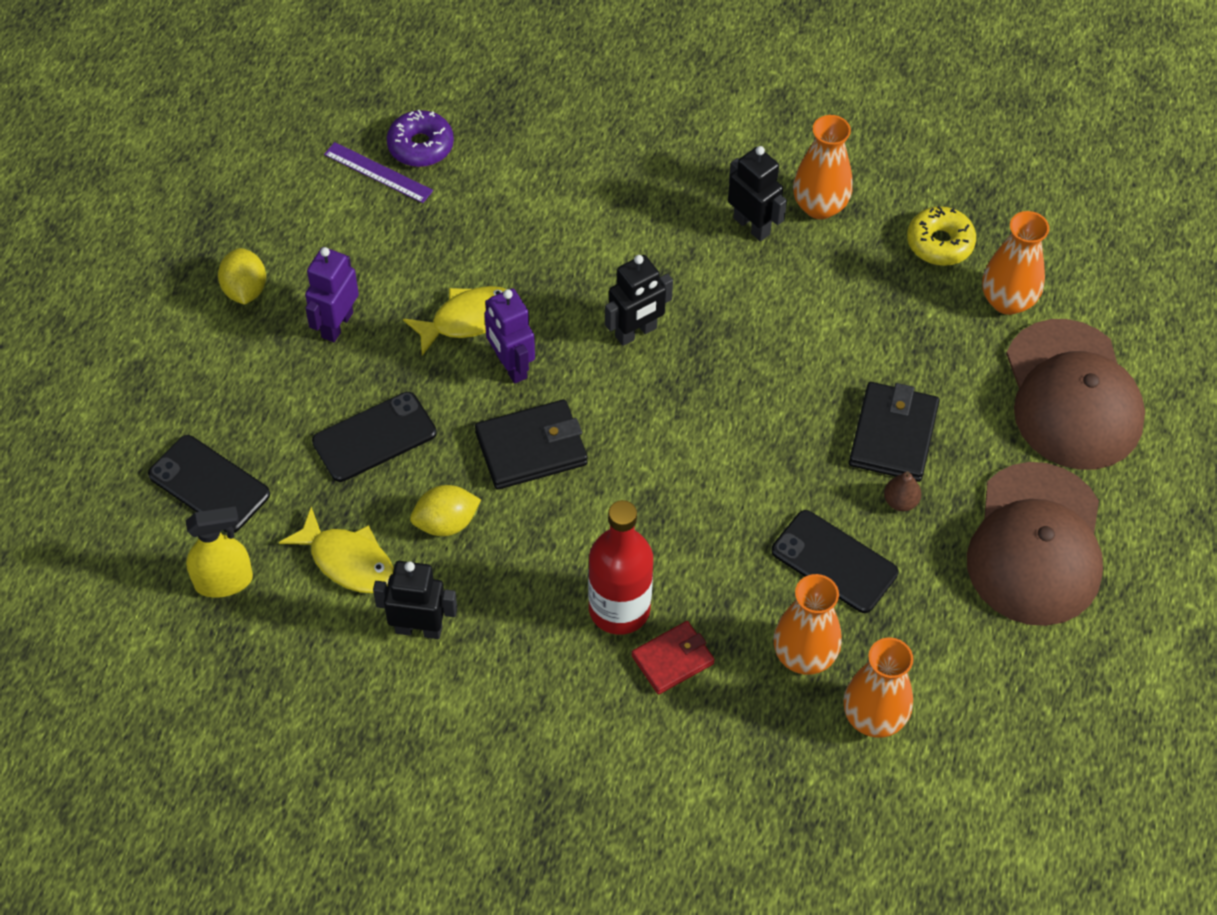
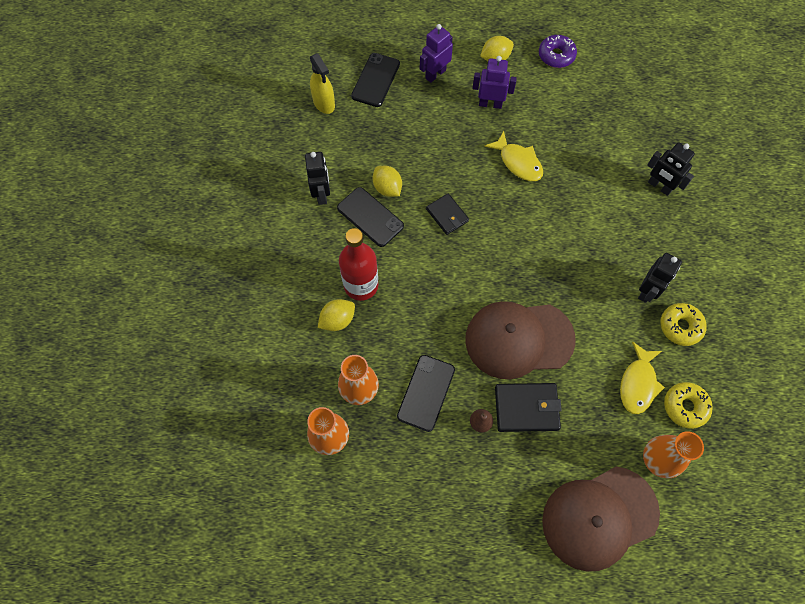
camera: 75 degrees right, 10 degrees up
(347, 561) = (351, 151): yellow fish -> yellow fish (638, 383)
(374, 437) = (427, 141): black phone -> black phone (370, 217)
(378, 172) = (596, 93): purple ruler -> none
(420, 146) = (623, 107): purple donut -> purple donut (556, 55)
(510, 366) = (496, 191): purple robot -> purple robot (435, 74)
(531, 448) = (447, 215): black wallet -> black wallet, size x0.66
(636, 332) = (543, 247): black robot -> black robot (659, 186)
(672, 659) = (337, 320): red wallet -> yellow lemon
(819, 206) = (680, 326): orange vase -> yellow donut
(1036, 545) = (477, 513): brown cap -> brown cap (518, 339)

